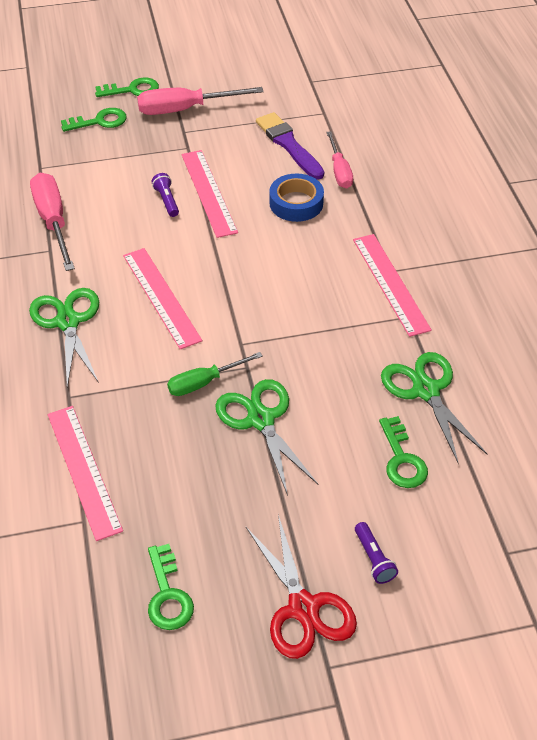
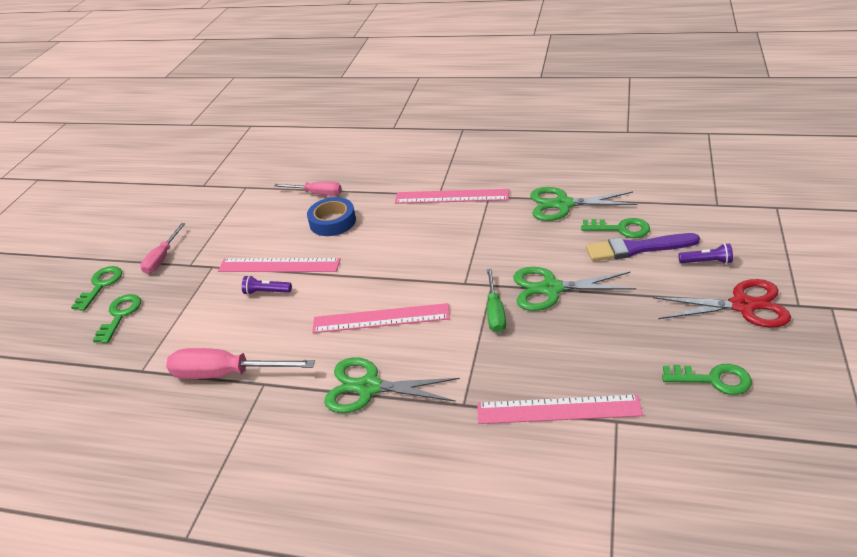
camera: 60 degrees left, 10 degrees down
(185, 109) = (162, 258): pink screwdriver -> pink screwdriver, size x0.63
(289, 145) = (264, 211): purple brush -> purple brush (637, 248)

